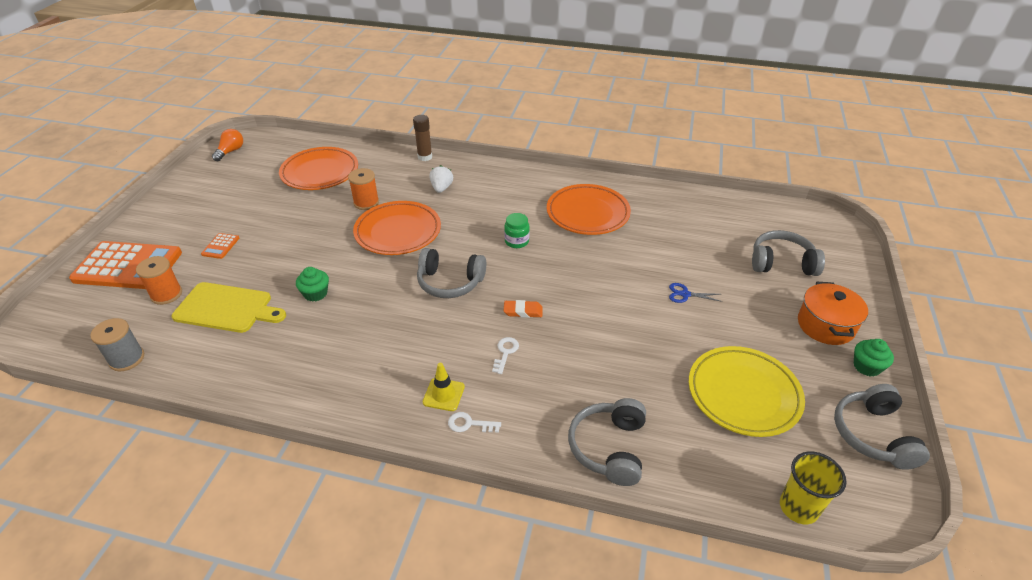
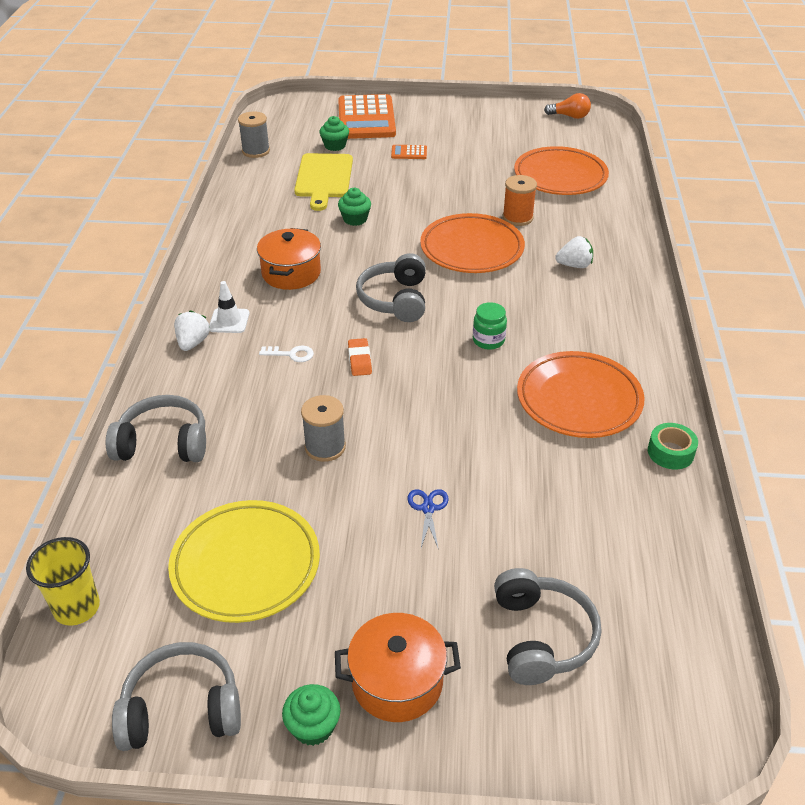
camera: 80 degrees right, 0 degrees up
(166, 294) = (335, 146): orange spool -> green cupcake
(384, 344) = (291, 273): none -> orange pot
(425, 157) = (638, 241): brown glue stick -> none
(443, 394) = (229, 321): yellow traffic cone -> white traffic cone
(469, 424) = (193, 343): white key -> white strawberry
(622, 340) = (325, 447): none -> grey spool
(638, 190) = (670, 452): none -> green tape

